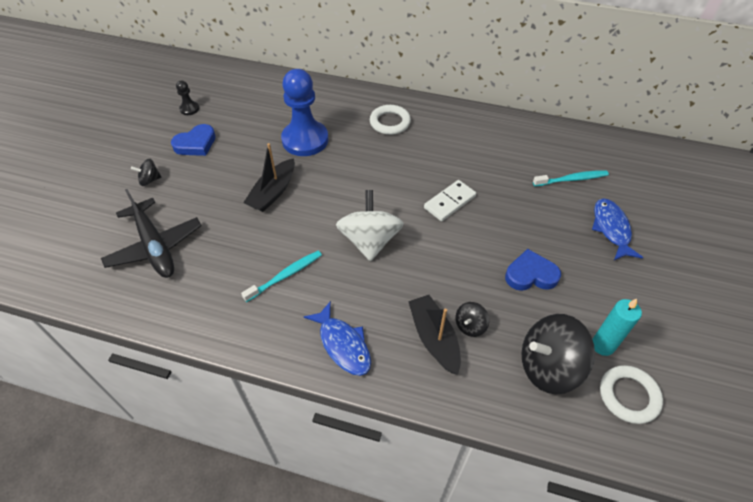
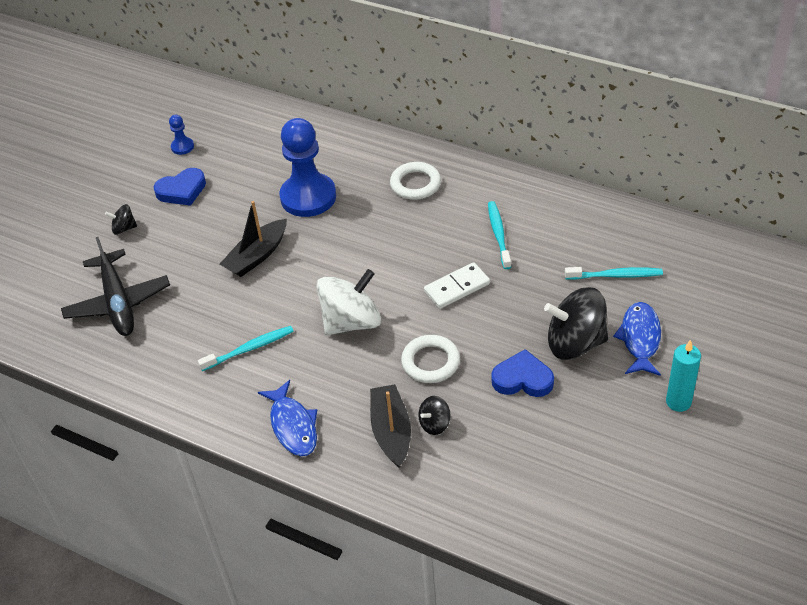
camera: 15 degrees right, 5 degrees down
(189, 109) = (182, 147): black pawn -> blue pawn
(370, 241) = (351, 322): white spinning top -> white spinning top turned 45 degrees clockwise
(469, 156) = (498, 235): none -> turquoise toothbrush
(548, 366) = (506, 475): black spinning top -> black spinning top (575, 343)
(602, 345) = (575, 462): turquoise candle -> turquoise candle (678, 402)
(628, 396) = (583, 515): white ring -> white ring (430, 362)

